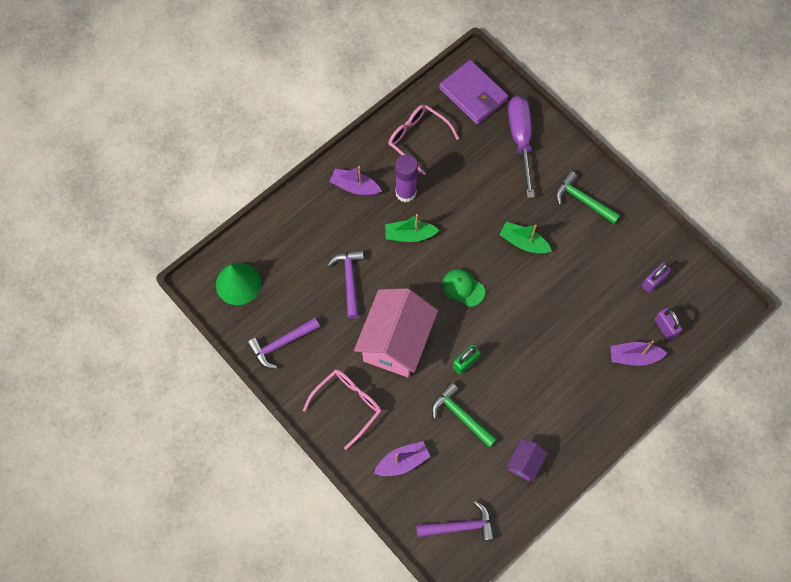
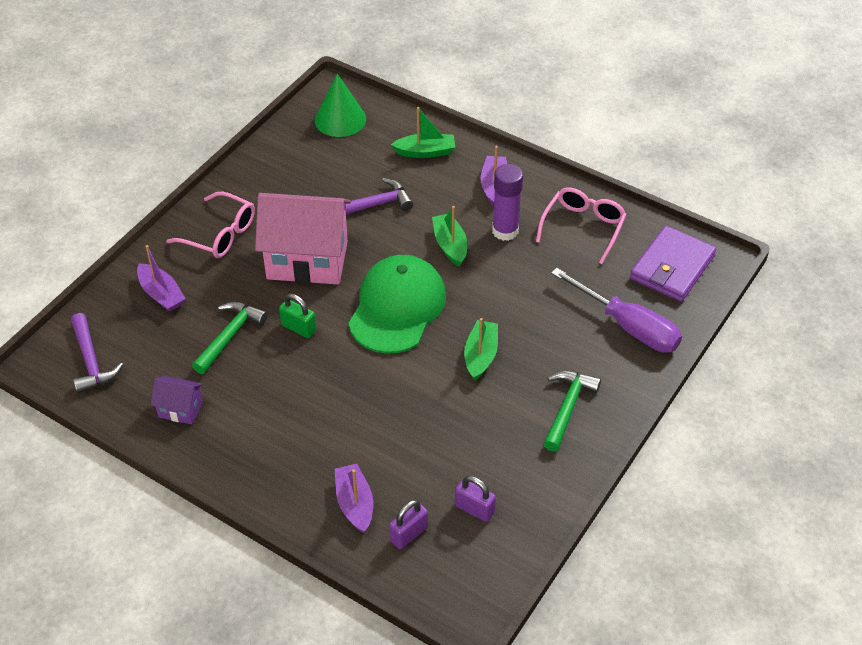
camera: 75 degrees right, 20 degrees down
(281, 344) = (279, 166): purple hammer -> none
(300, 227) = (425, 152): none -> green boat
(463, 288) = (397, 307): green cap -> green cap, size x2.06
(520, 140) = (628, 326): purple screwdriver -> purple screwdriver turned 60 degrees clockwise

